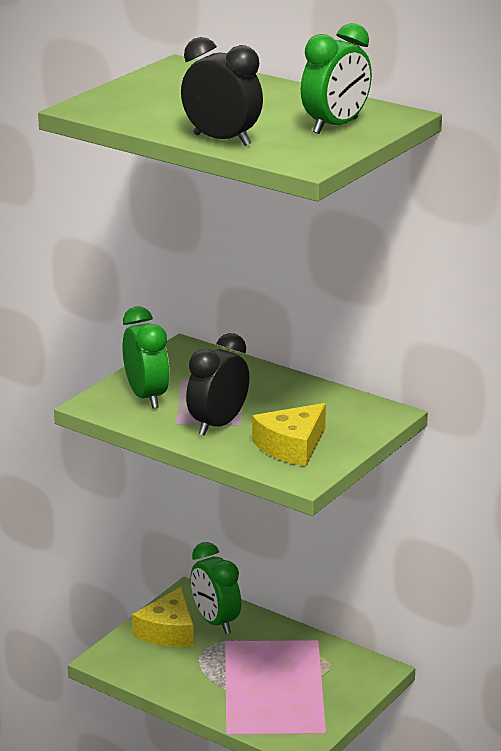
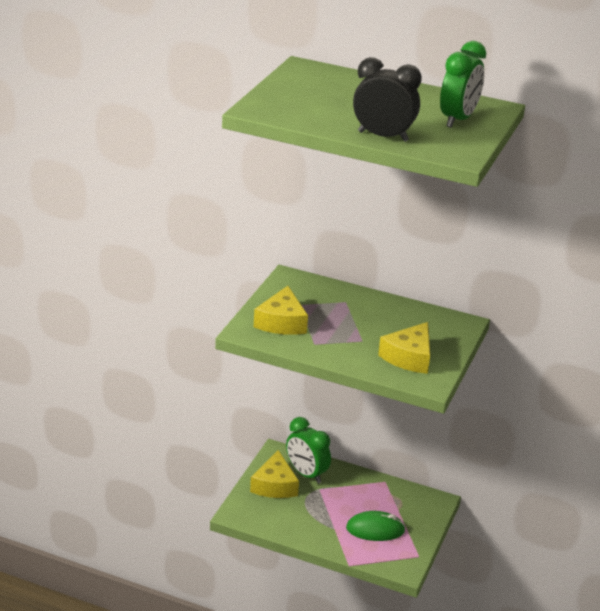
camera: 15 degrees left, 5 degrees up
(146, 397) = (281, 322): green clock -> yellow cheese
(218, 425) = (346, 343): black clock -> none
(279, 695) = (375, 529): none -> green mouse

